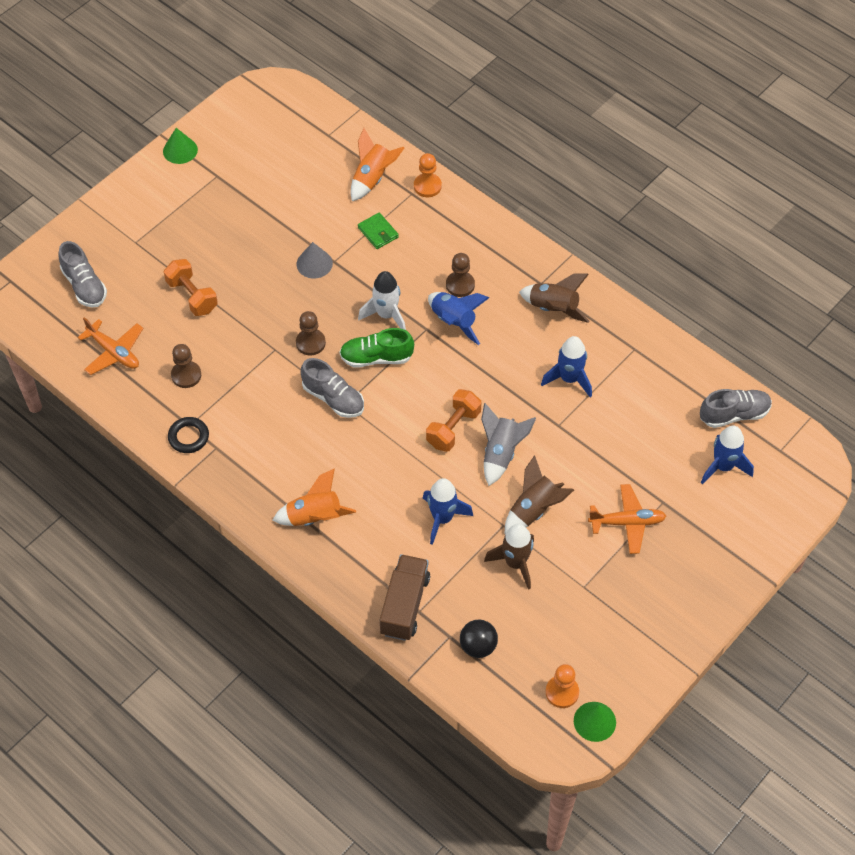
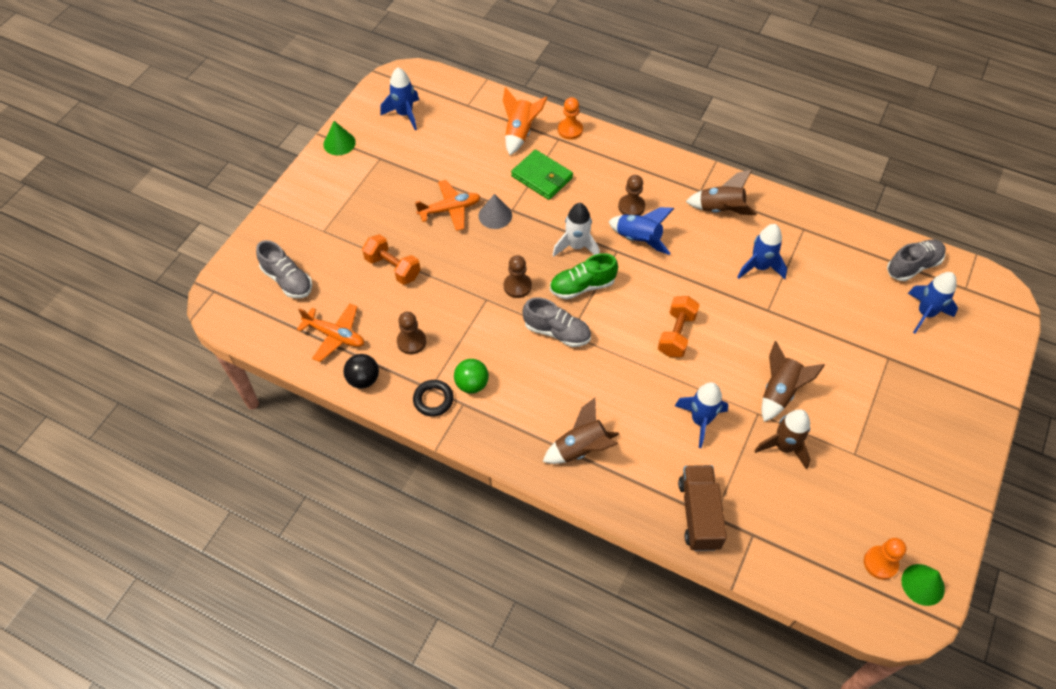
camera: 15 degrees left, 0 degrees up
(231, 430) = (472, 384): none -> green ball
(258, 132) = (405, 114): none -> blue rocket
(315, 517) = (581, 448): orange rocket -> brown rocket
(378, 232) = (542, 177): green wallet -> green wallet, size x1.57
(478, 646) = (783, 537): black ball -> black ball (363, 379)
(501, 453) = (728, 347): grey rocket -> none
(627, 522) = (866, 384): orange plane -> orange plane (450, 209)

